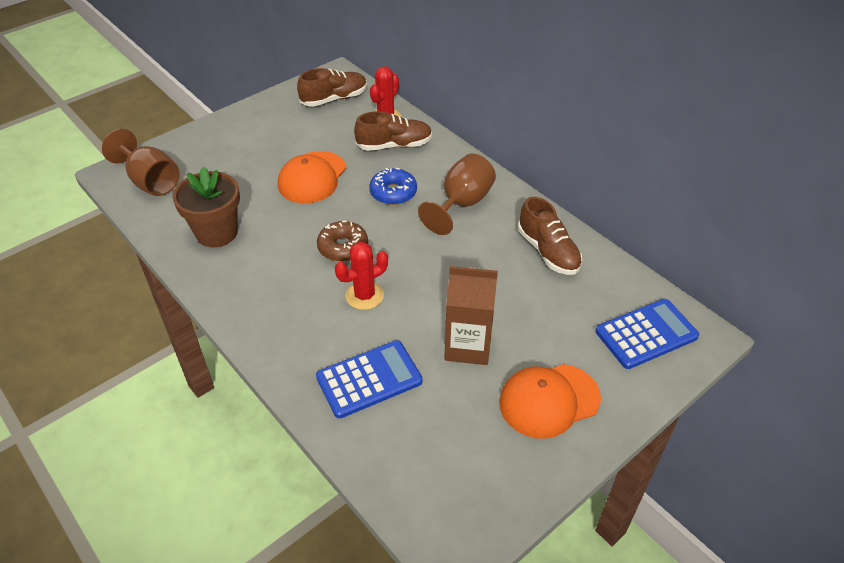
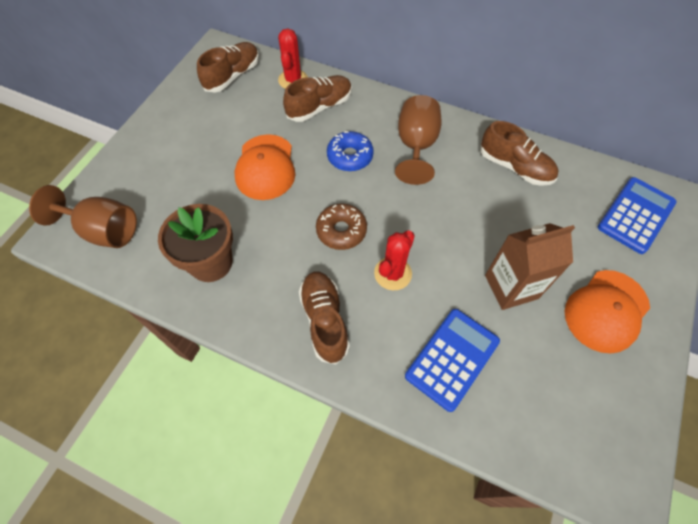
camera: 25 degrees left, 15 degrees up
(279, 308) = (324, 320): none -> brown shoe

